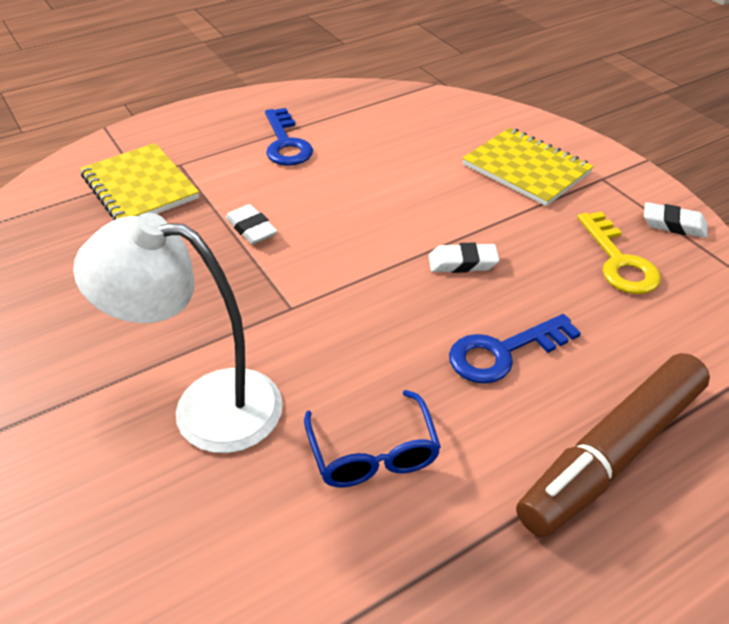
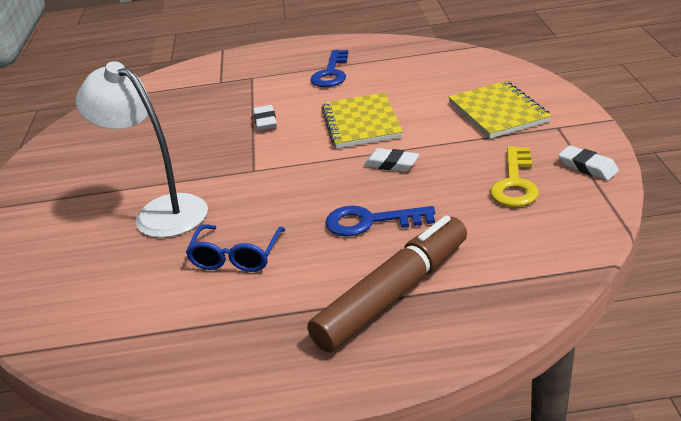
camera: 30 degrees right, 10 degrees down
(140, 187) = (216, 88): yellow notebook -> yellow notebook (361, 123)
(612, 453) = (393, 294): brown marker -> brown marker turned 150 degrees clockwise

